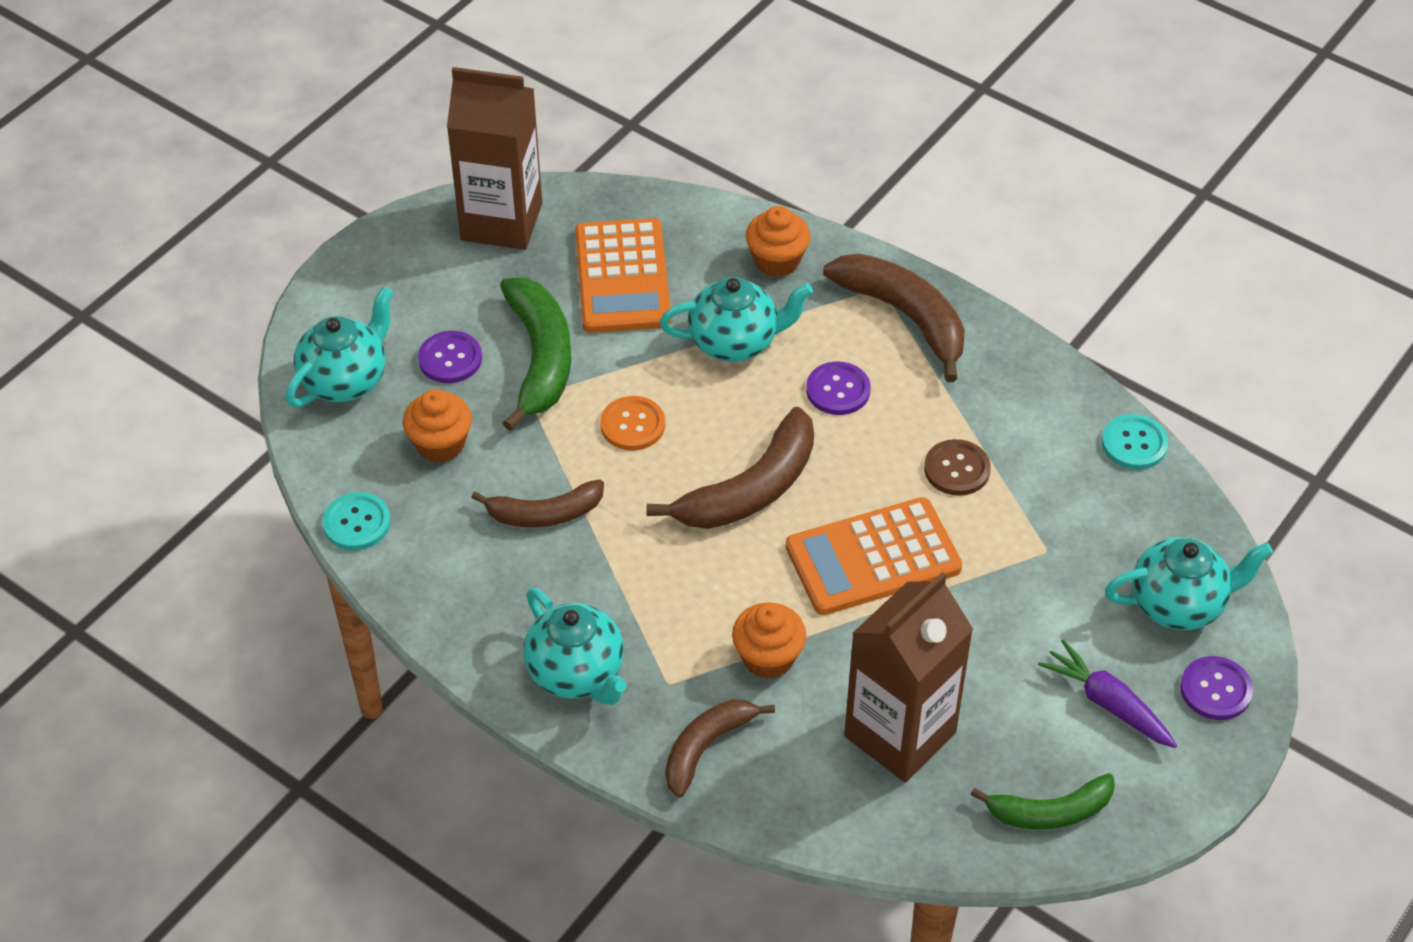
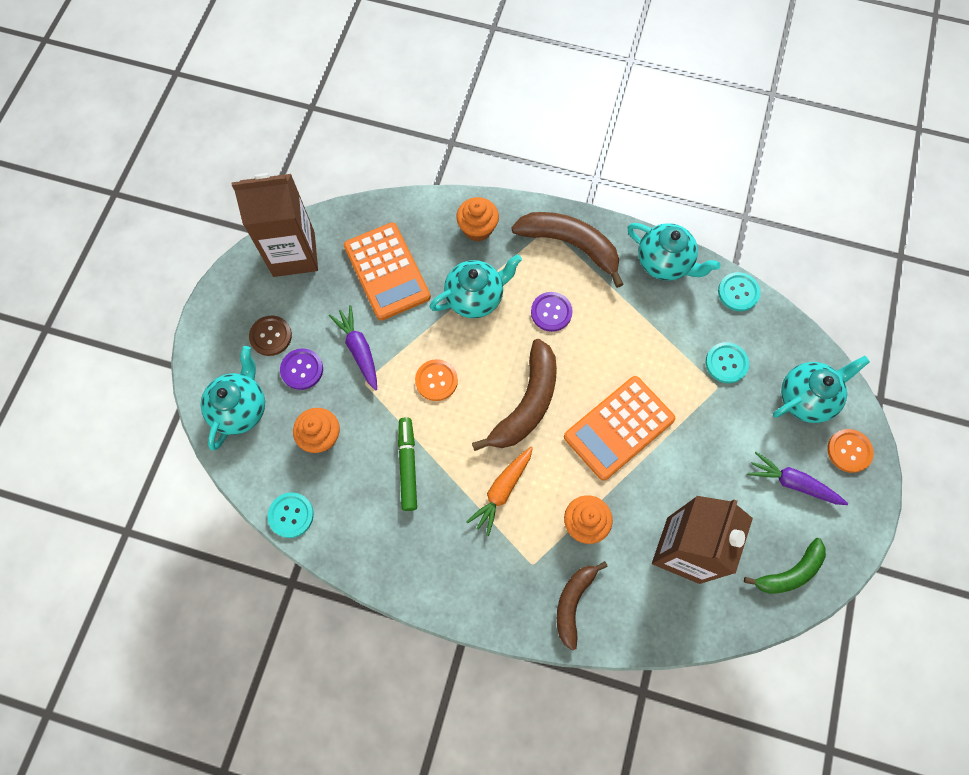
camera: 20 degrees left, 20 degrees up
(540, 358) = (359, 350): green banana -> purple carrot
(545, 514) = (408, 466): brown banana -> green marker
(577, 673) = (474, 578): turquoise teapot -> turquoise teapot (664, 263)
(665, 583) = (502, 491): none -> orange carrot
(957, 469) = (643, 346): brown button -> brown button (271, 336)
(1074, 526) = (726, 363): none -> turquoise button
(1215, 690) = (849, 451): purple button -> orange button

